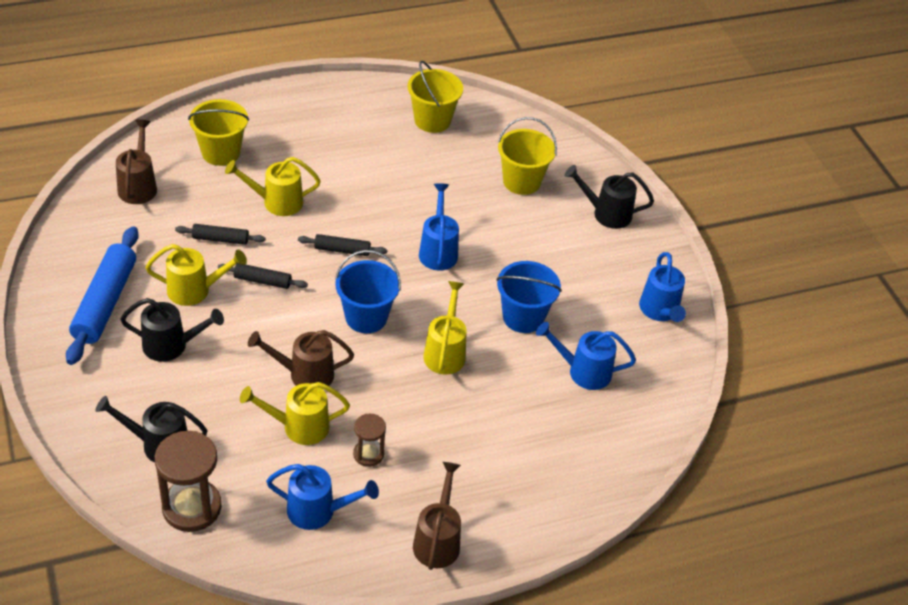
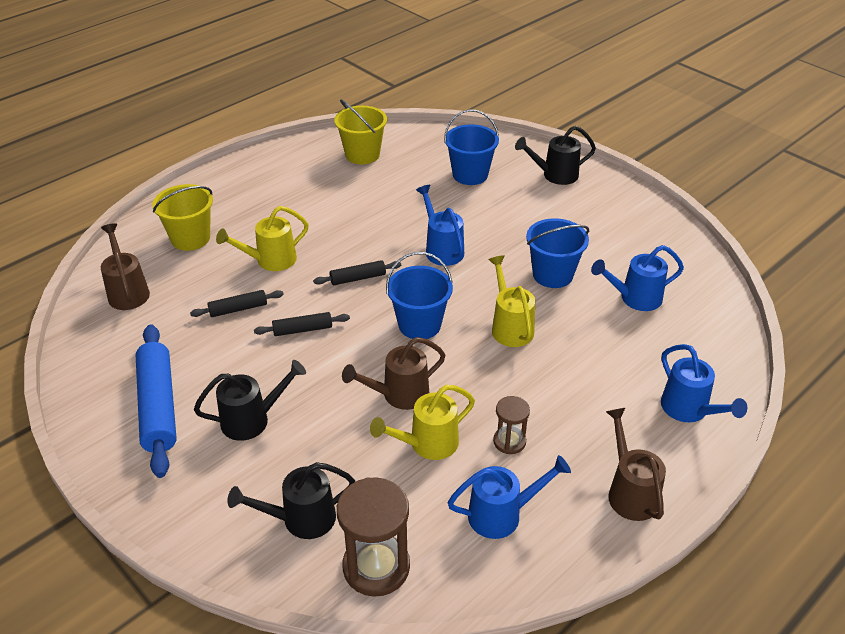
camera: 20 degrees left, 5 degrees down
(195, 290) = (243, 361): yellow watering can -> none
(521, 181) = (470, 175): yellow bucket -> blue bucket
(660, 311) = (655, 230): blue watering can -> blue watering can (689, 410)

